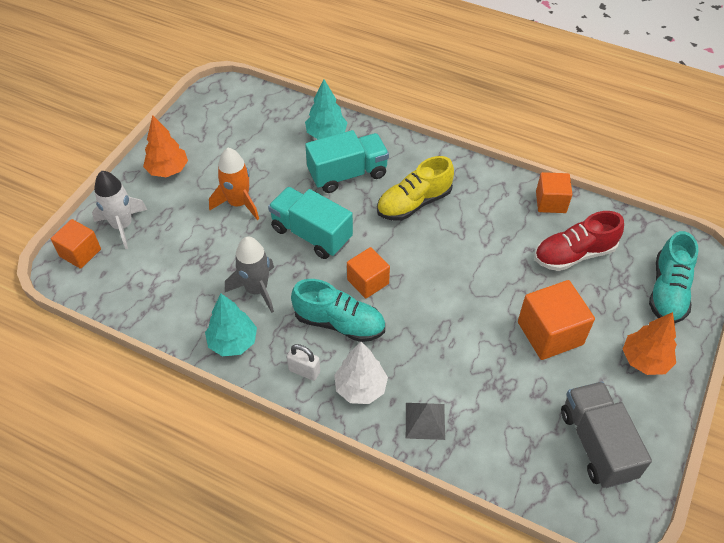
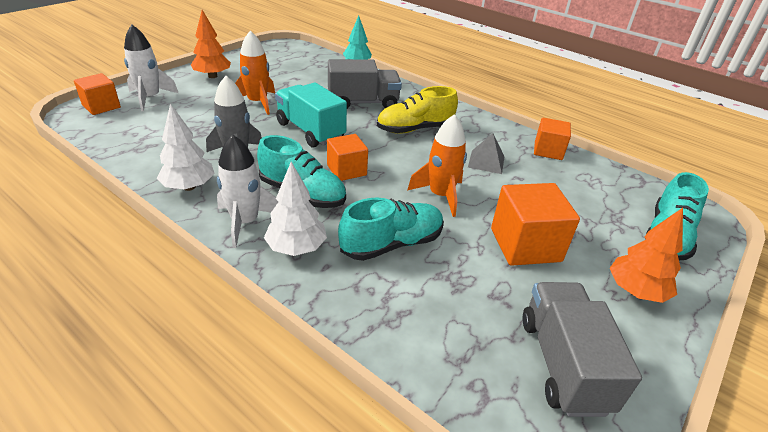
camera: 10 degrees right, 15 degrees down
(233, 342) = (189, 187): turquoise tree -> white tree
(304, 371) = (245, 222): white padlock -> white rocket
(347, 174) = (363, 103): turquoise truck -> grey truck
(425, 420) = (354, 292): grey pyramid -> grey pyramid (486, 162)
(438, 362) = (392, 244): none -> turquoise shoe
(464, 292) = (440, 195): none -> orange rocket
(574, 254) = (564, 190): red shoe -> none

